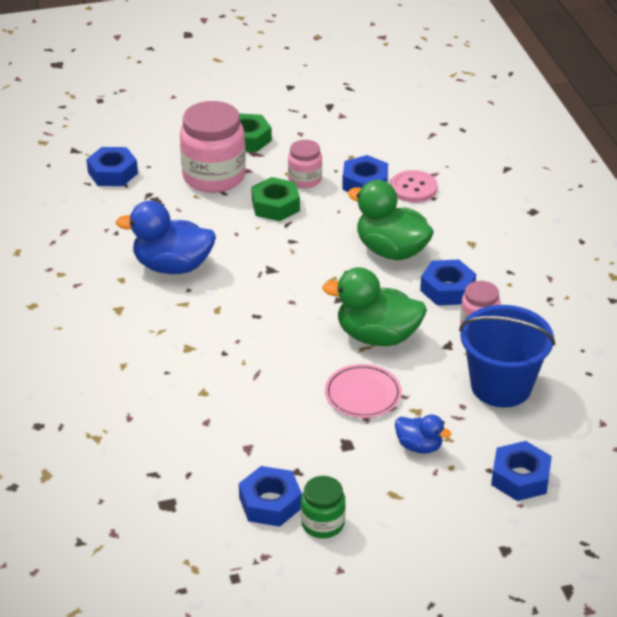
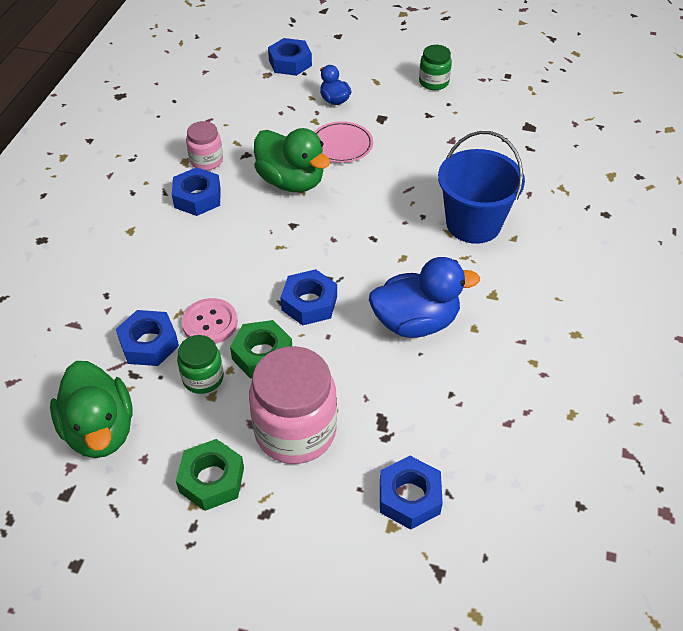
camera: 150 degrees left, 10 degrees up
(172, 266) = (415, 322): blue duck -> blue duck turned 45 degrees counterclockwise
(270, 503) = (459, 104): blue nut -> blue nut (309, 303)
(305, 179) = (203, 378): pink jar -> green jar
(391, 251) = (204, 252): green duck -> green duck (100, 430)
(413, 188) = (111, 315): pink button -> pink button (210, 323)
(501, 386) = (241, 114): blue bucket -> blue bucket (473, 224)

